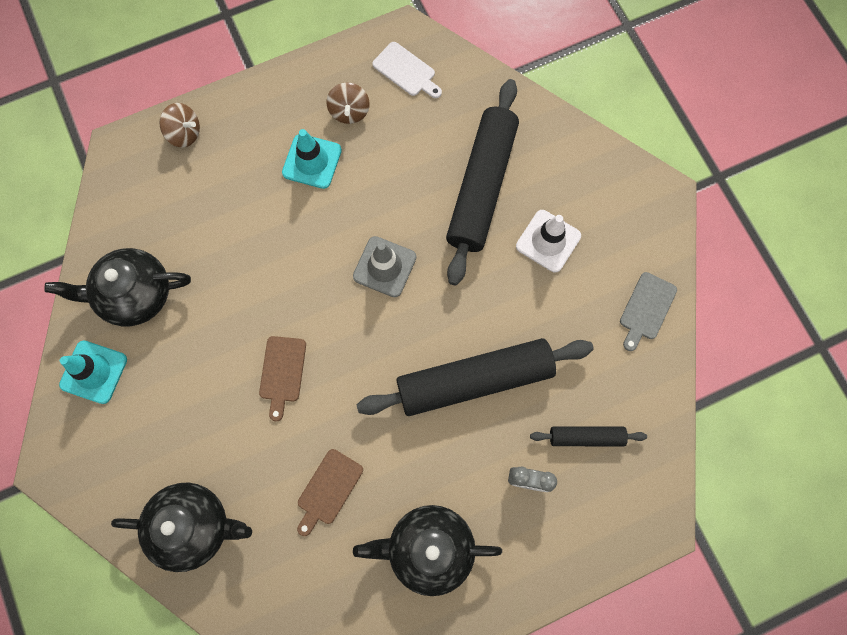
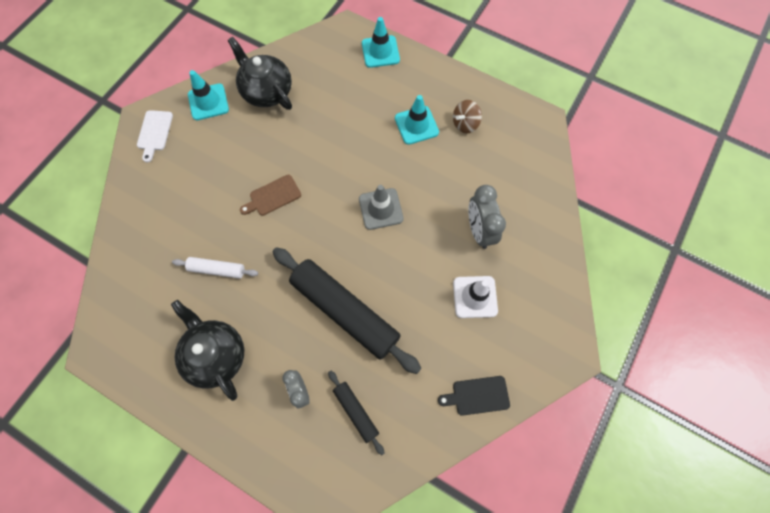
camera: 55 degrees right, 5 degrees down
(185, 133) = (380, 52): brown spinning top -> turquoise traffic cone
(194, 525) = (151, 210): black teapot -> none
(328, 489) = (217, 269): brown cutting board -> white rolling pin
(406, 71) = (519, 137): white cutting board -> white cutting board (154, 133)
(481, 186) = (479, 231): black rolling pin -> grey clock
(646, 309) = (477, 395): grey cutting board -> black cutting board

